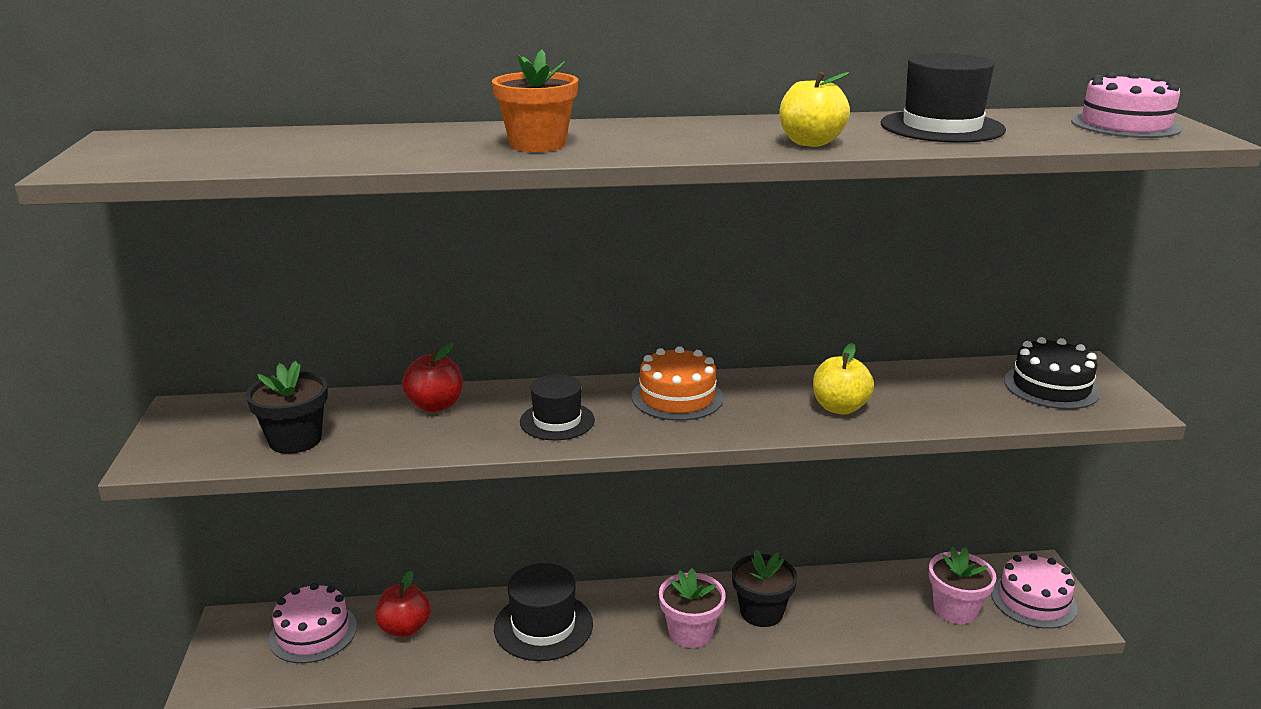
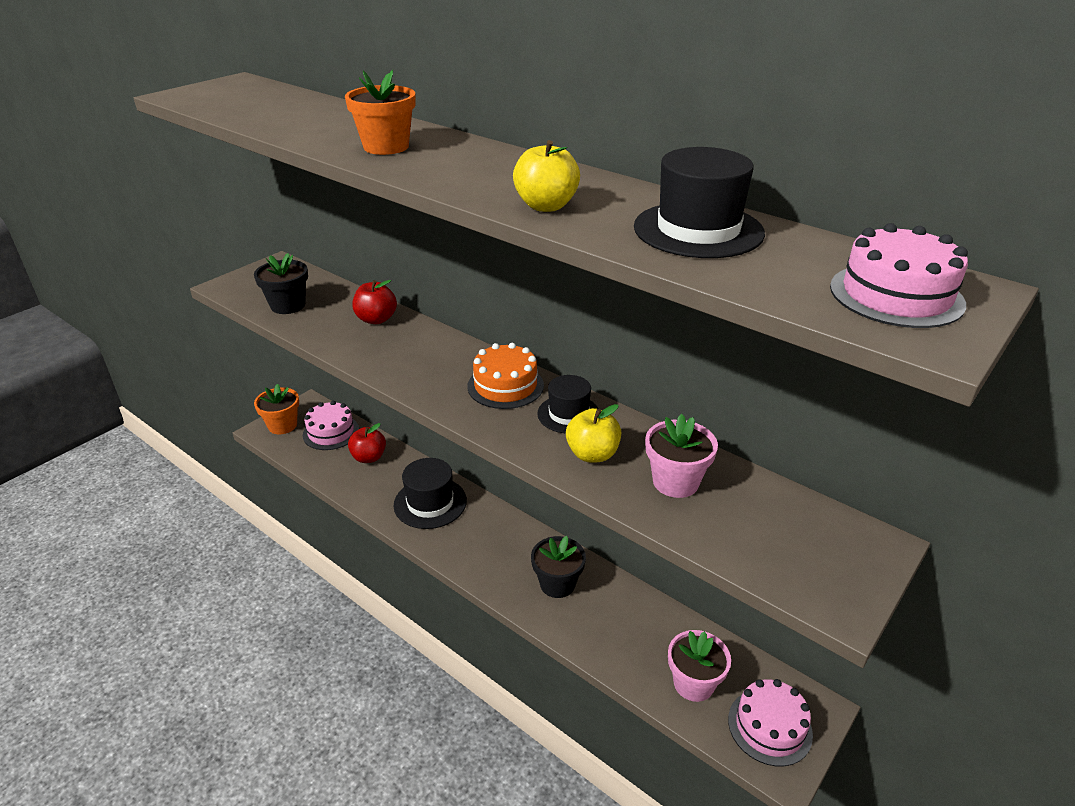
camera: 45 degrees right, 10 degrees up
(230, 664) = (282, 425): none -> orange flower pot
(557, 421) = (414, 363): black hat -> black hat (568, 414)
(690, 632) = (498, 564): pink flower pot -> pink flower pot (675, 482)
(1051, 387) = (801, 542): black cake -> none

